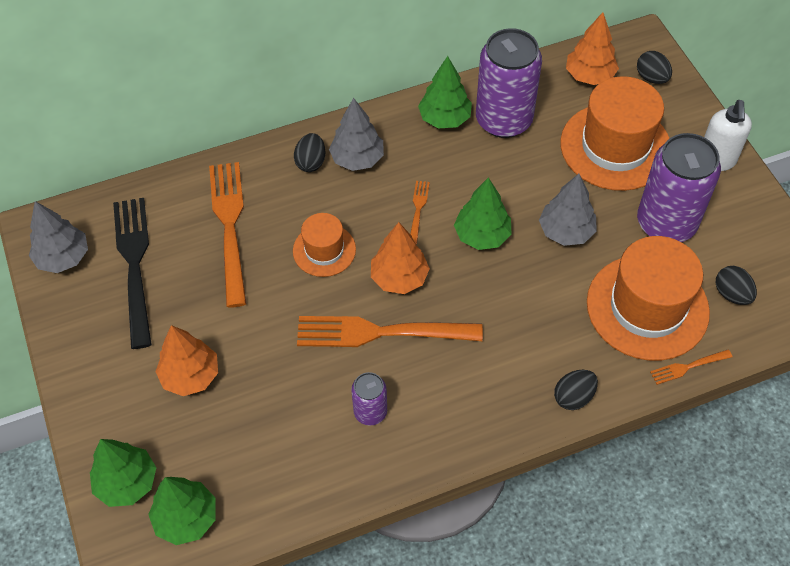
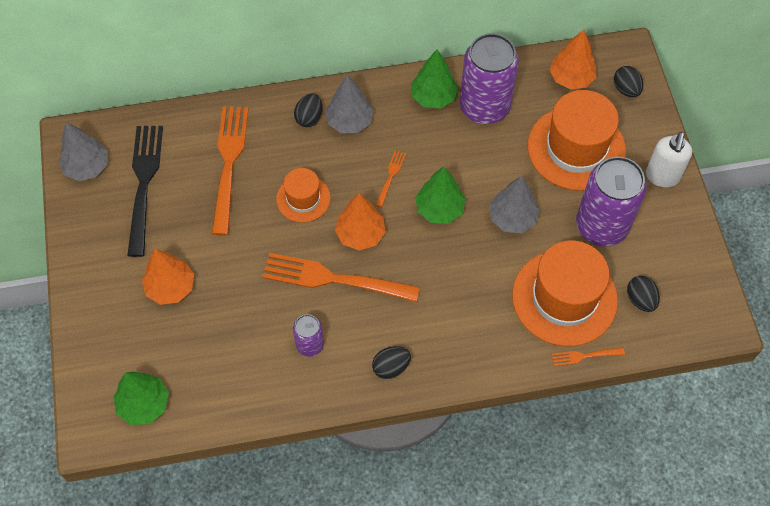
camera: 10 degrees right, 5 degrees up
(127, 483) = (103, 366): green tree -> none
(573, 397) = (481, 364): black egg -> black egg (391, 367)

